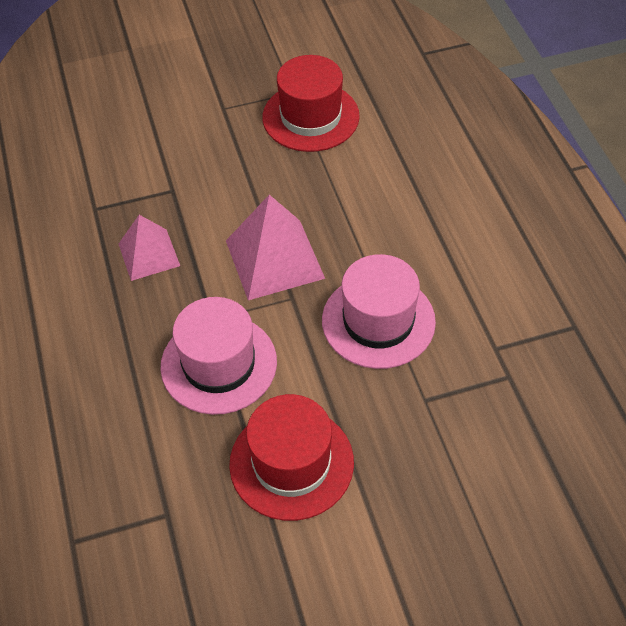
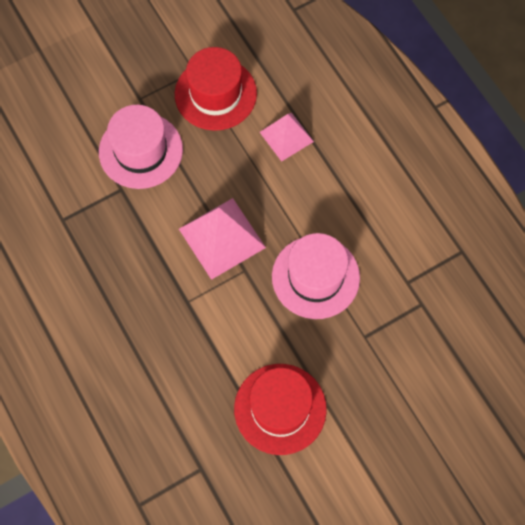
camera: 15 degrees left, 15 degrees up
(149, 254) = (120, 254): pink pyramid -> pink pyramid (286, 136)
(219, 364) = (204, 339): pink hat -> pink hat (141, 150)

